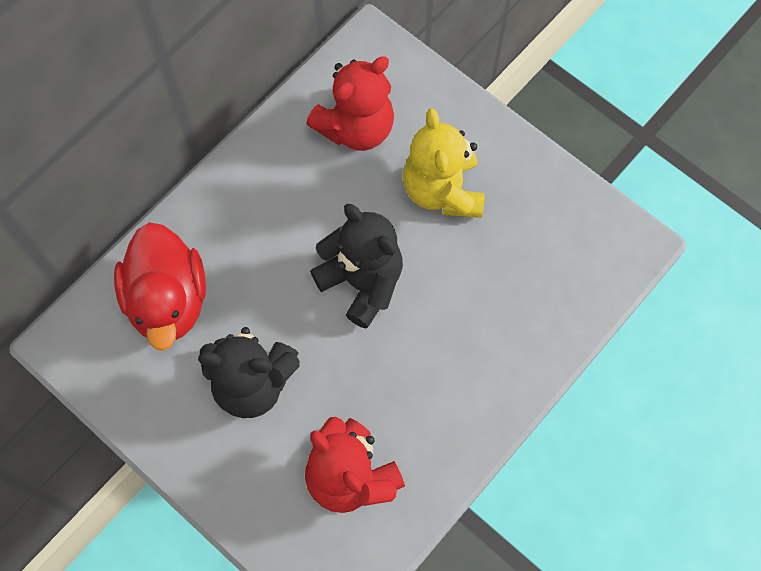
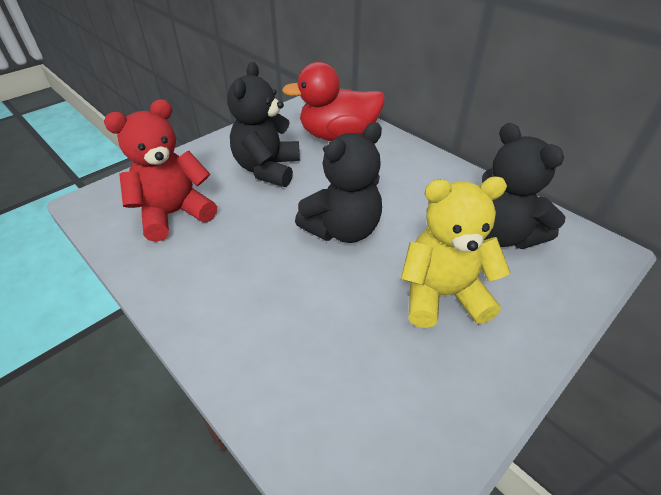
camera: 95 degrees right, 25 degrees down
(356, 128) = (502, 235): red teddy bear -> black teddy bear

